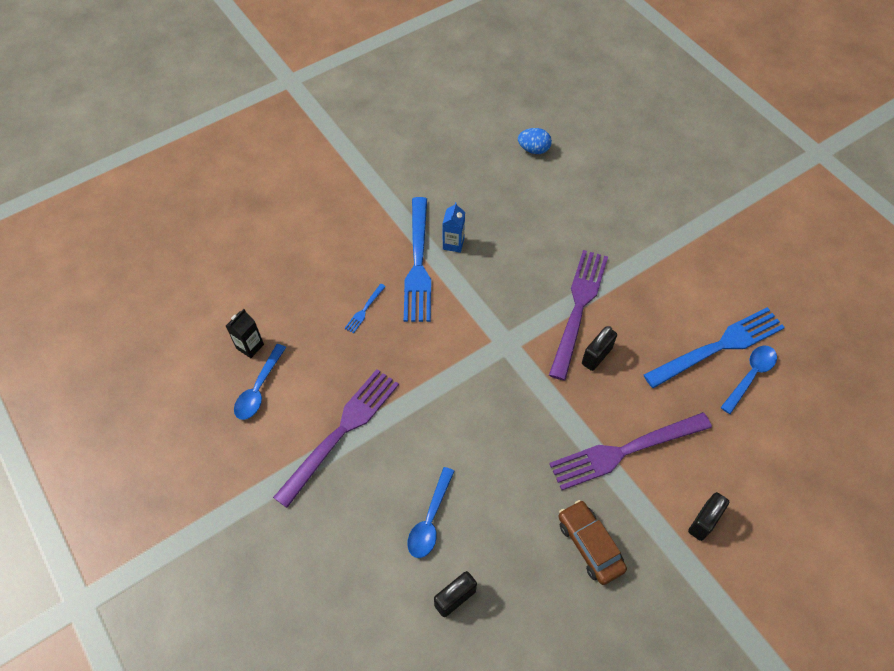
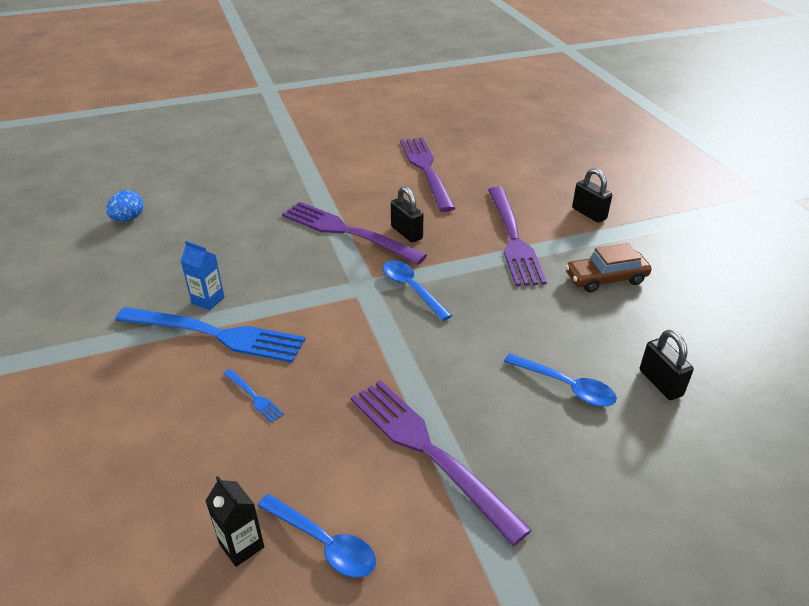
camera: 75 degrees left, 20 degrees down
(719, 346) = (425, 169): blue fork -> purple fork
(750, 376) = (460, 163): blue spoon -> blue spoon (411, 289)

